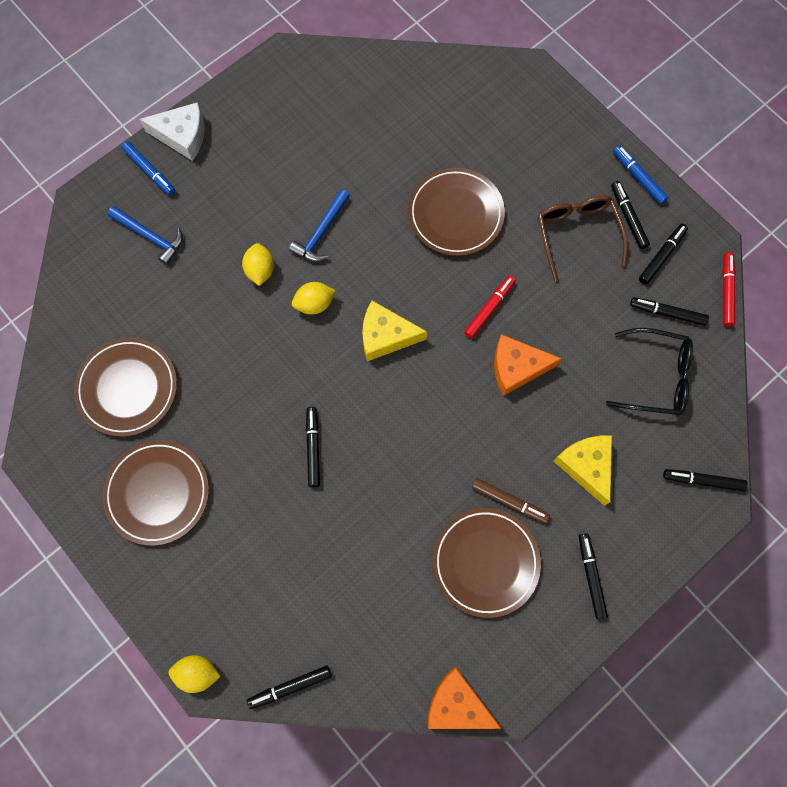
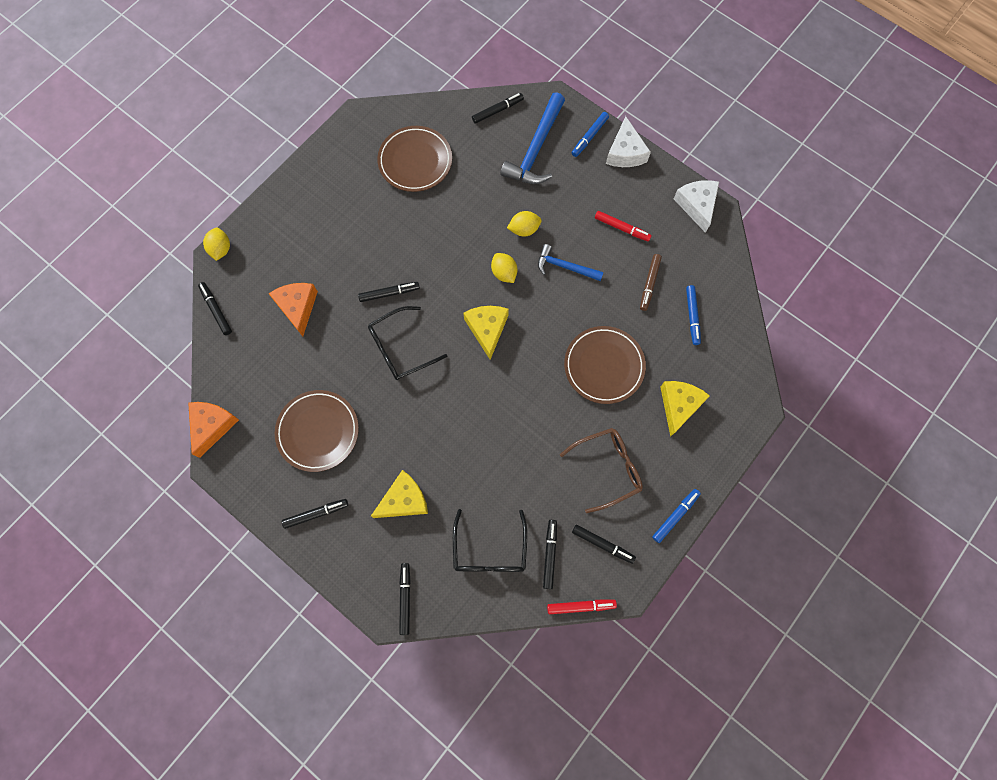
camera: 80 degrees right, 0 degrees up
(151, 237) = (535, 150): blue hammer -> blue hammer, size x1.65
(158, 493) = (342, 197): brown plate -> none
(273, 75) = (697, 205): none -> white cheese
(392, 444) = (400, 348): none -> black glasses
(412, 110) = (692, 316): none -> blue marker
(489, 308) = (525, 405): red marker -> red marker (622, 228)
(509, 501) = (367, 443): brown marker -> brown marker (649, 284)
(515, 147) = (679, 405): none -> yellow cheese
(516, 367) = (478, 433): orange cheese -> orange cheese (298, 307)
(628, 217) = (633, 511): black marker -> black marker (497, 110)

